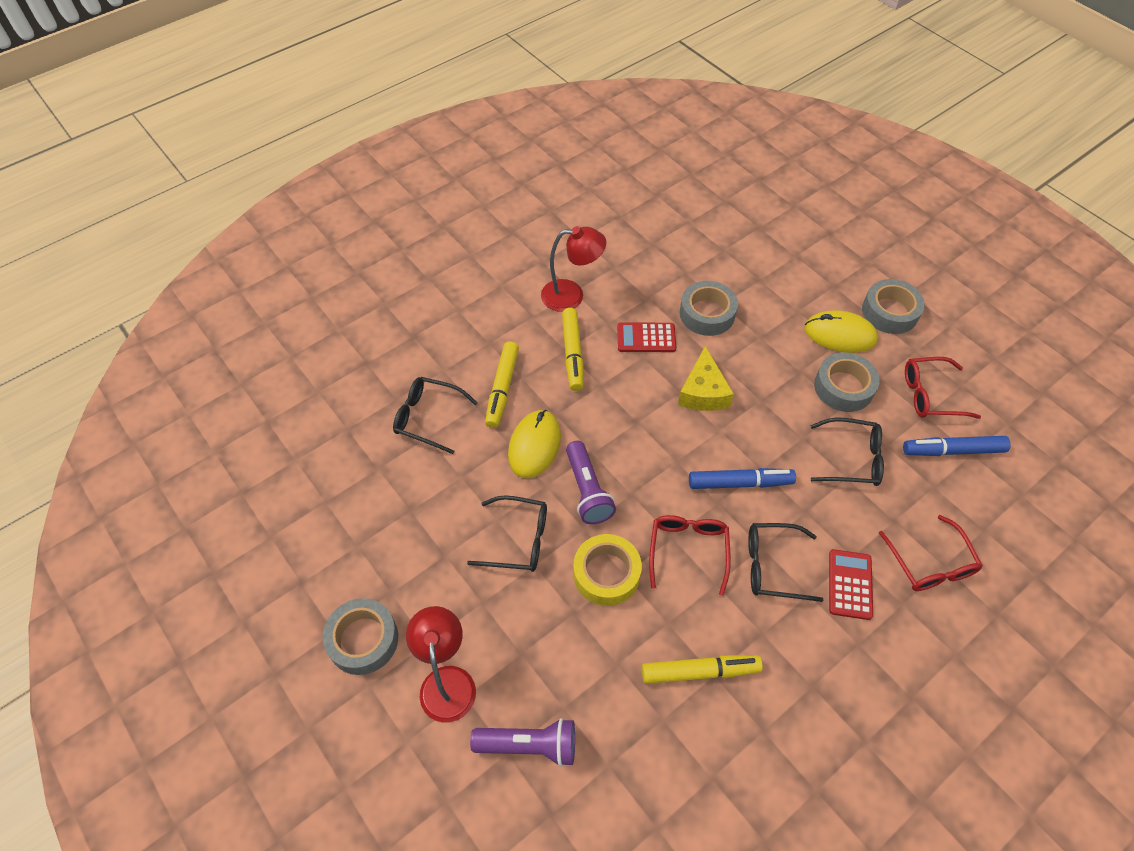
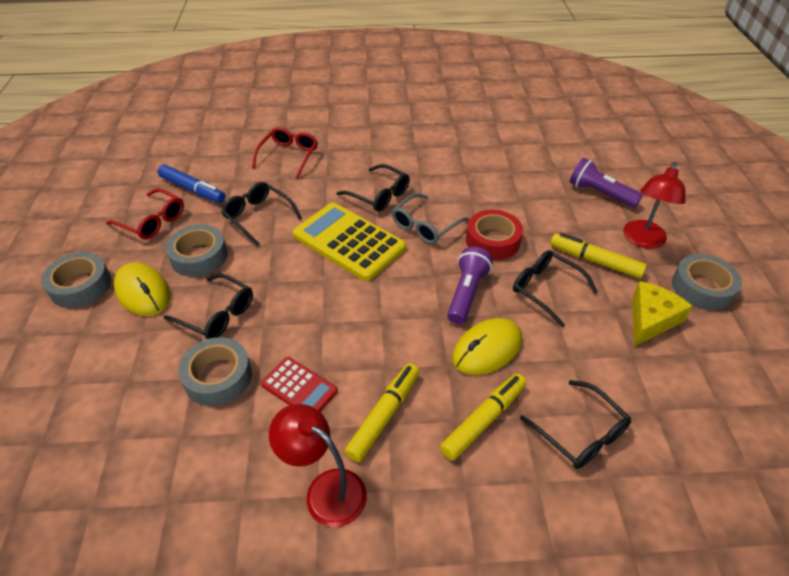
camera: 145 degrees left, 10 degrees down
(606, 574) = (492, 241): yellow tape -> red tape
(688, 551) = (425, 226): red glasses -> grey glasses
(700, 671) = (472, 177): yellow marker -> yellow marker (595, 261)
(703, 392) = (304, 312): yellow cheese -> yellow cheese (651, 319)
(740, 483) = (349, 241): blue marker -> yellow calculator
(764, 351) = (217, 314): none -> black glasses
(850, 584) = (345, 169): red calculator -> none

